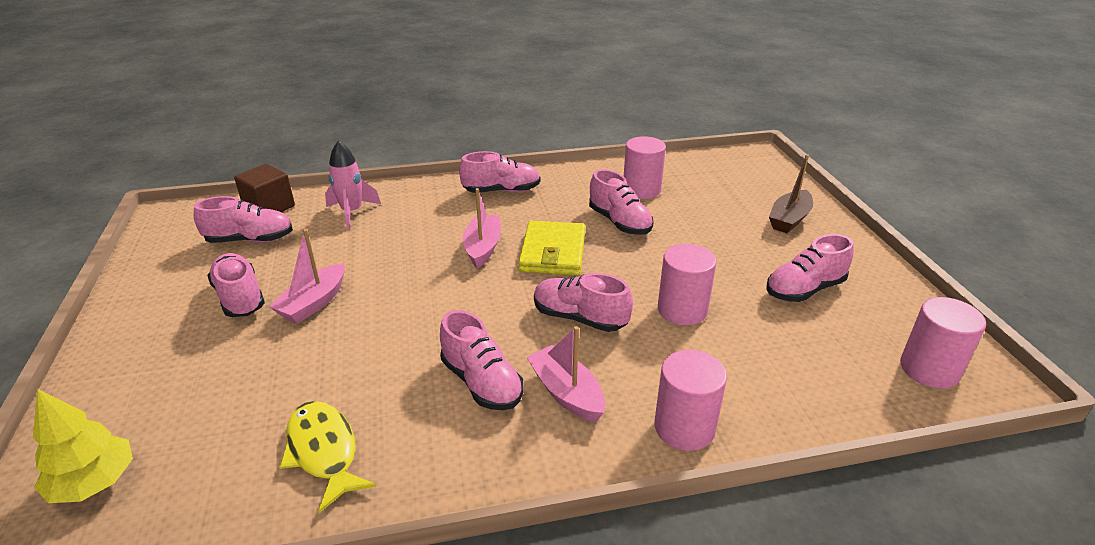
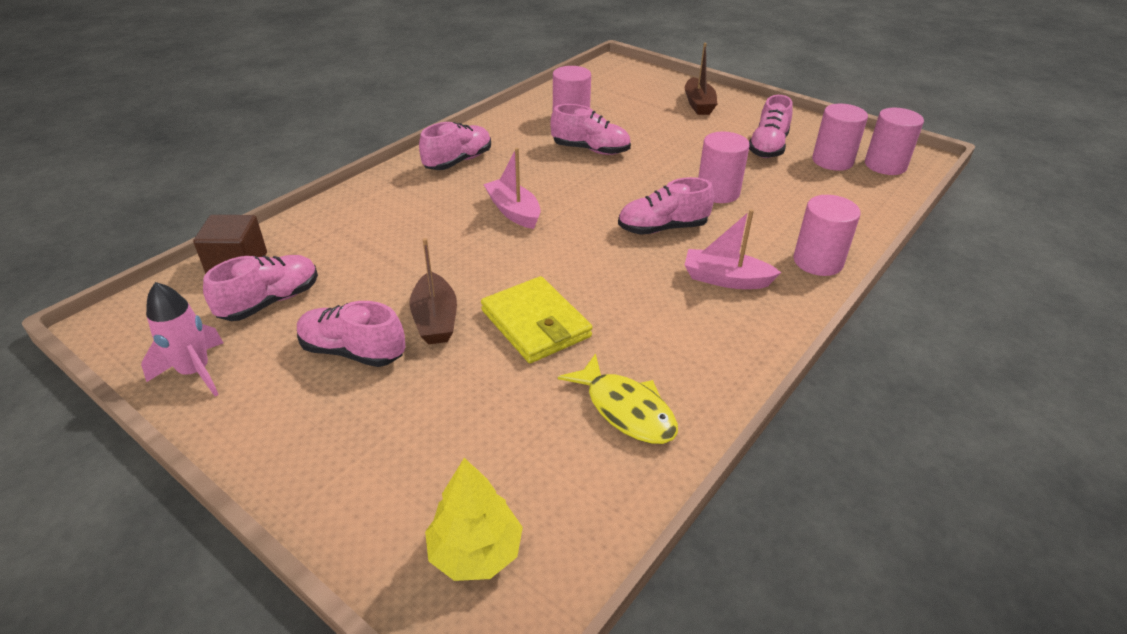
camera: 40 degrees left, 5 degrees up
(314, 303) = (435, 319): pink boat -> brown boat
(324, 451) = (626, 410): yellow fish -> yellow fish turned 150 degrees counterclockwise
(352, 212) = (342, 233): pink rocket -> pink rocket (195, 372)
(481, 382) = (663, 303): pink shoe -> none
(553, 252) = (574, 191): yellow wallet -> yellow wallet (535, 324)
(863, 335) = (832, 161): none -> pink cylinder

